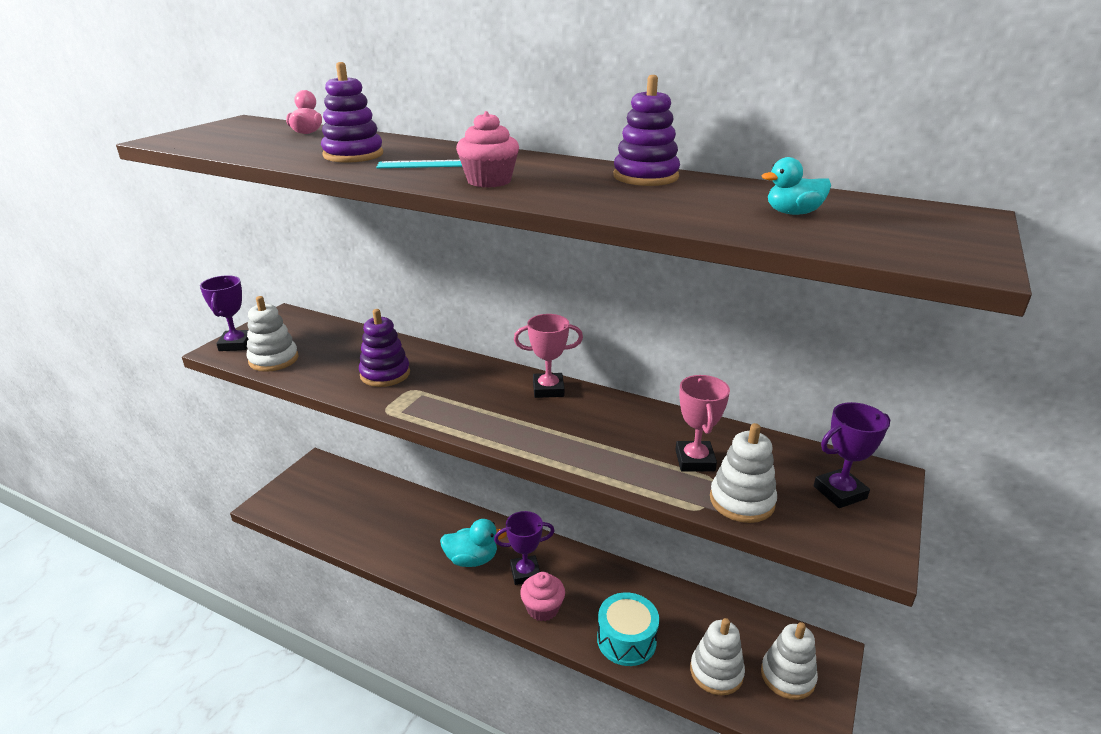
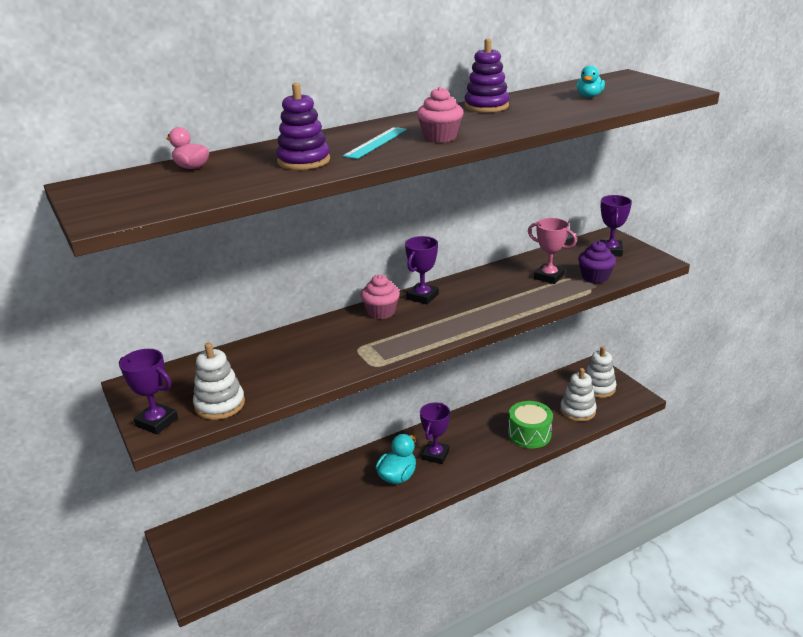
camera: 55 degrees left, 0 degrees up
(385, 374) = (319, 354): purple stacking toy -> none
(542, 608) = (474, 459): pink cupcake -> pink cupcake (381, 312)
(548, 389) = (422, 297): pink trophy -> purple trophy
(626, 640) = (529, 434): turquoise drum -> green drum
(742, 501) = (595, 277): white stacking toy -> purple cupcake

